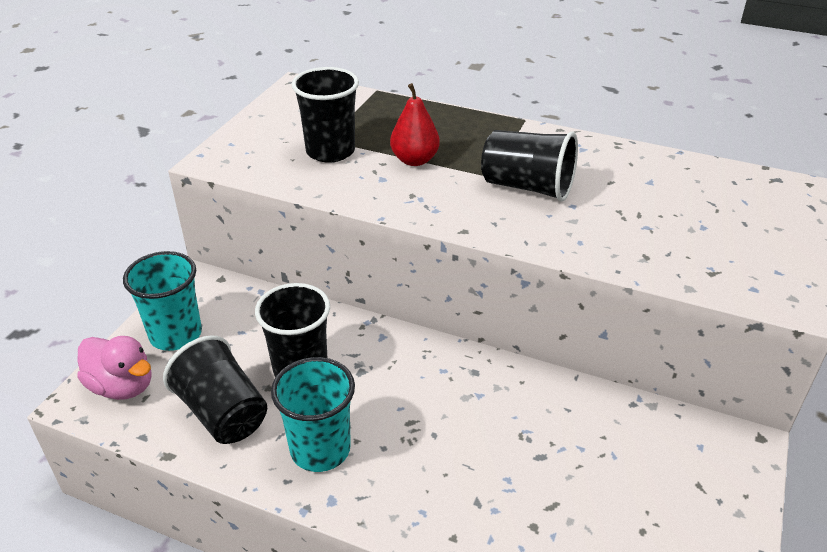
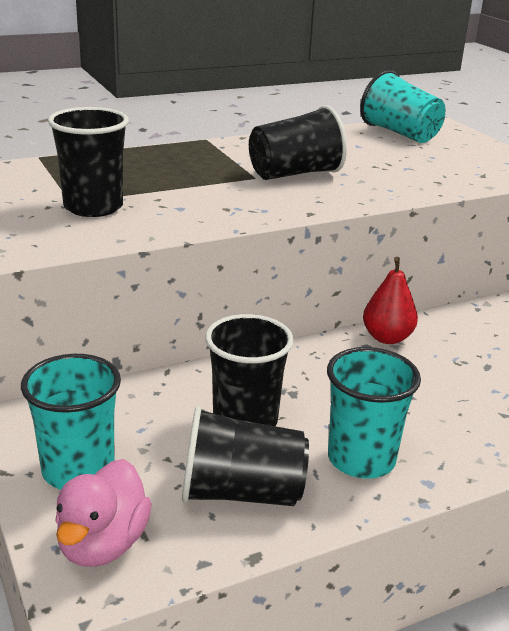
camera: 50 degrees left, 10 degrees down
(122, 386) = (103, 544): pink duck -> pink duck turned 120 degrees clockwise
(414, 160) = (179, 188): red pear -> red pear (387, 338)
(726, 186) = (400, 134): none -> turquoise cup

